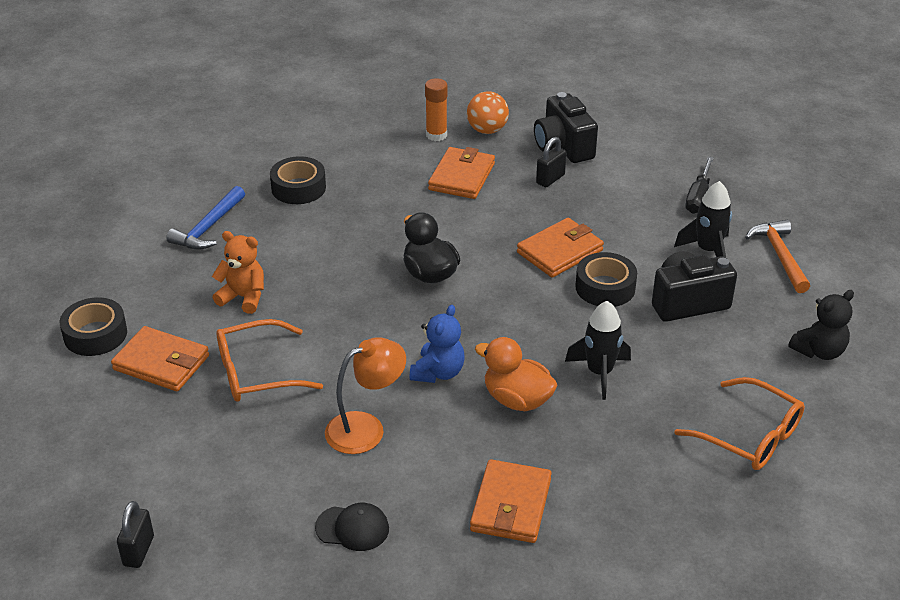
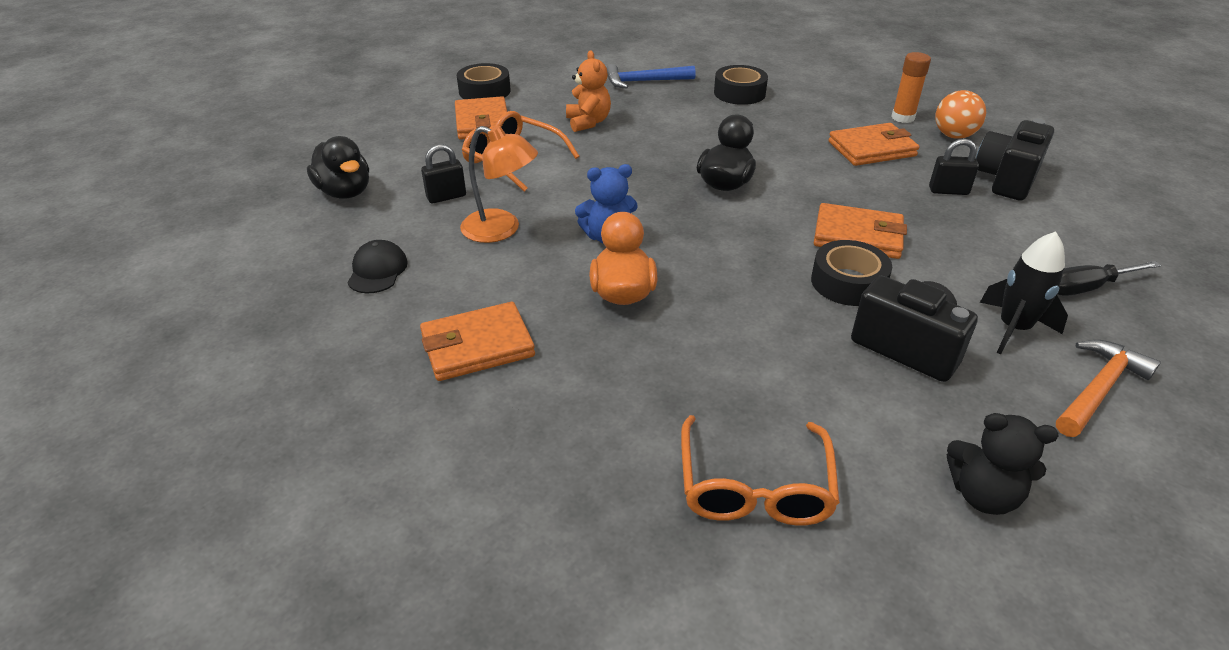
camera: 55 degrees right, 0 degrees up
(138, 551) = (284, 191): black padlock -> black padlock (446, 197)
(191, 506) = (345, 192): none -> black duck
(352, 528) = (377, 270): black cap -> black cap turned 150 degrees counterclockwise
(599, 373) = (720, 328): black rocket -> none

